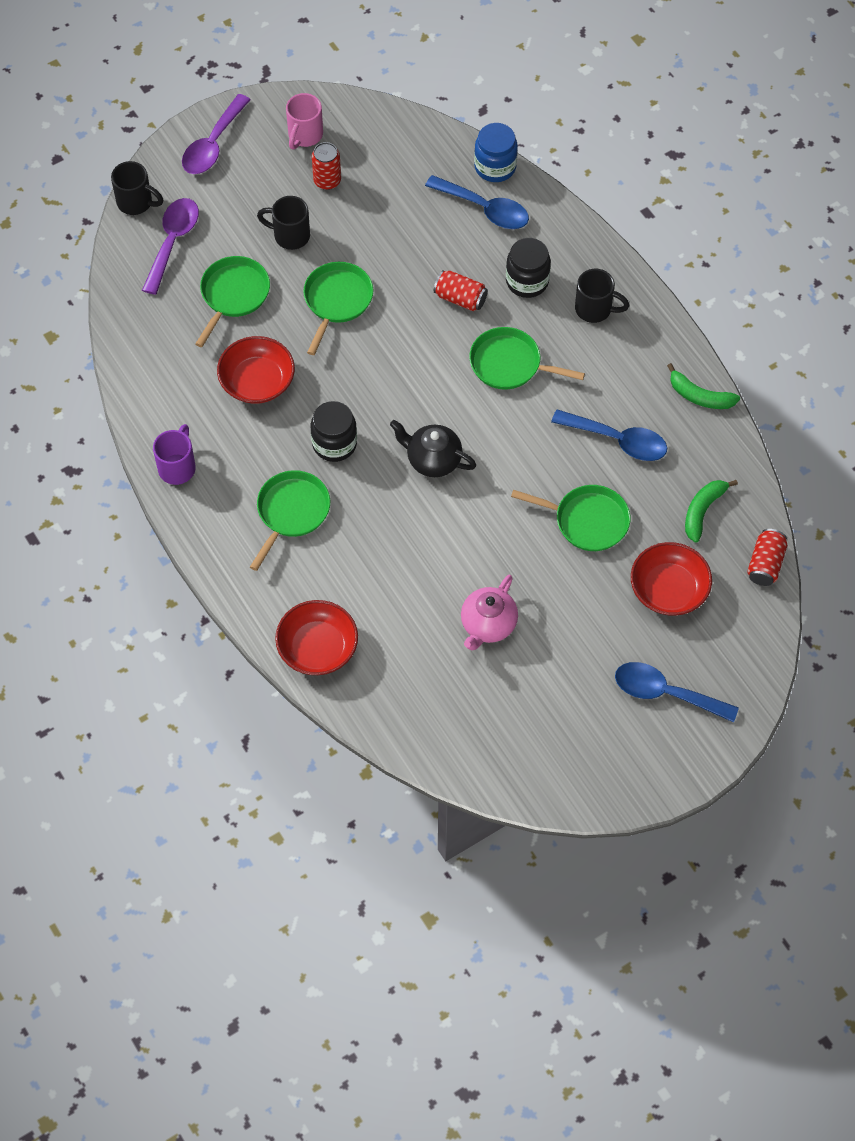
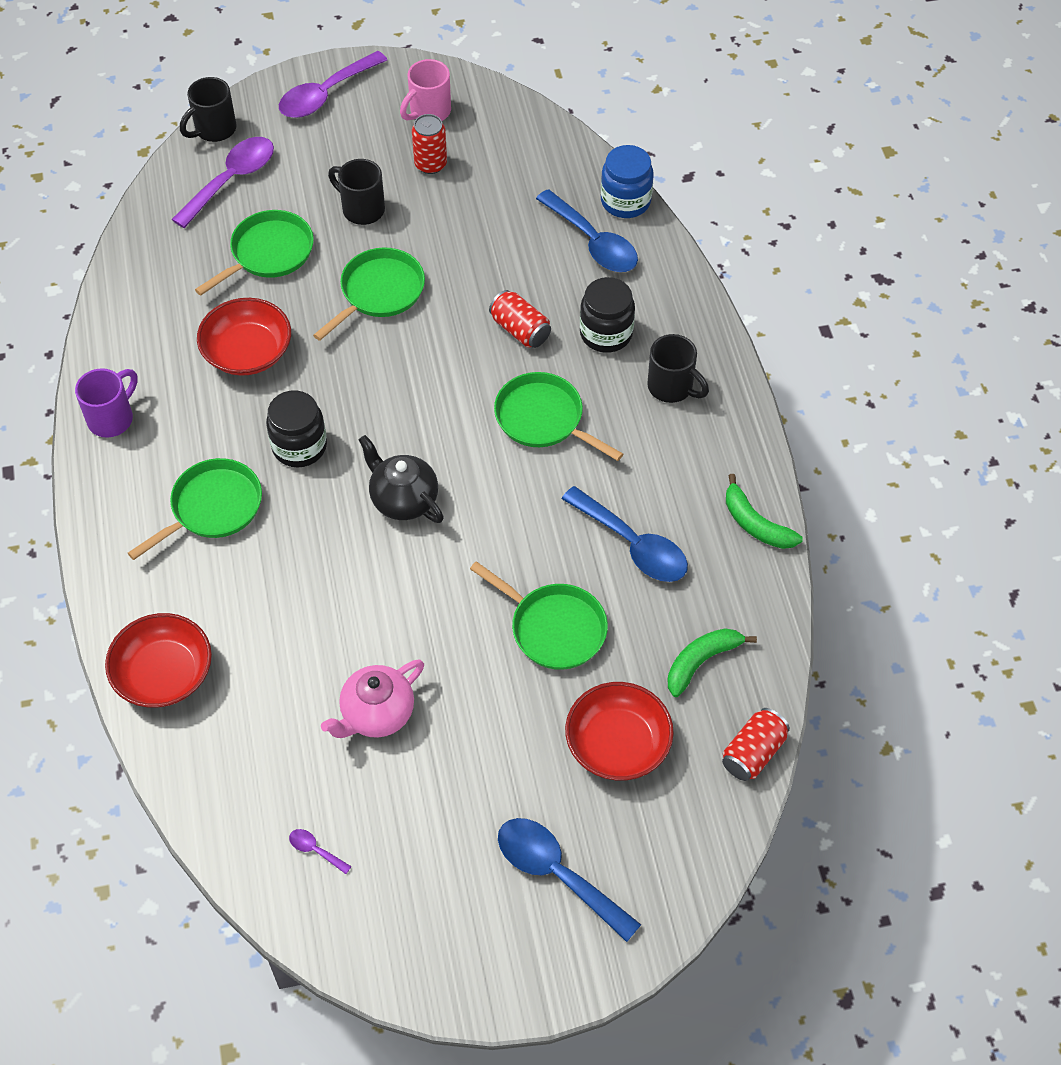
camera: 20 degrees right, 5 degrees down
(136, 202) = (214, 130): black mug -> black mug turned 90 degrees clockwise
(489, 734) = (315, 850): none -> purple spoon

